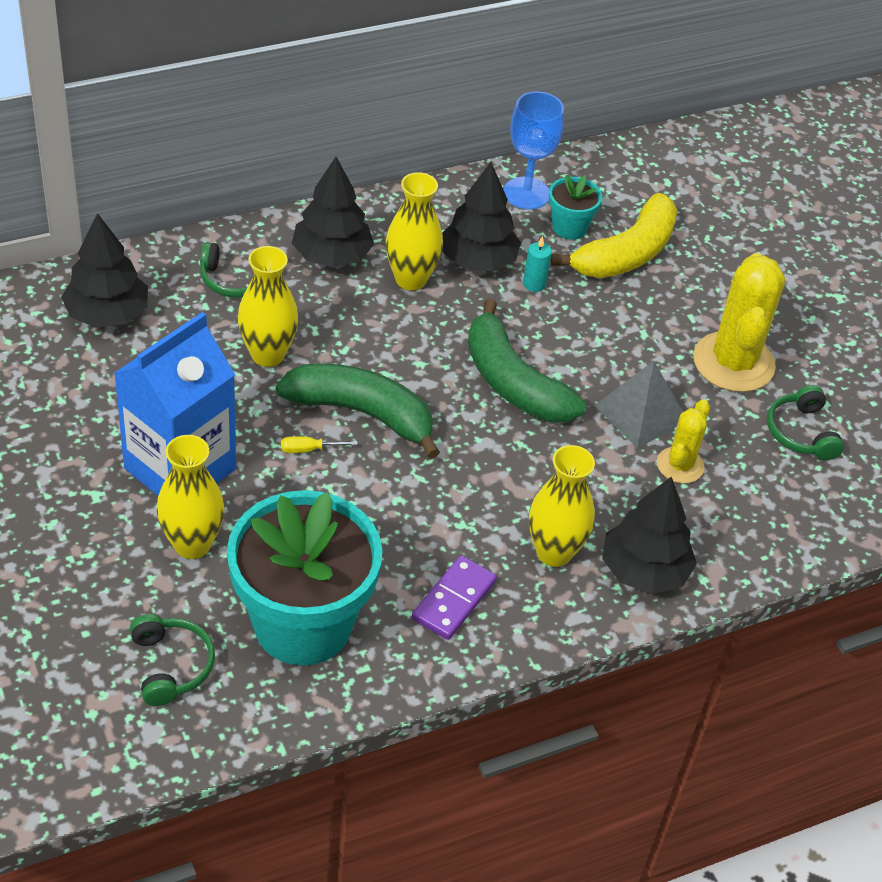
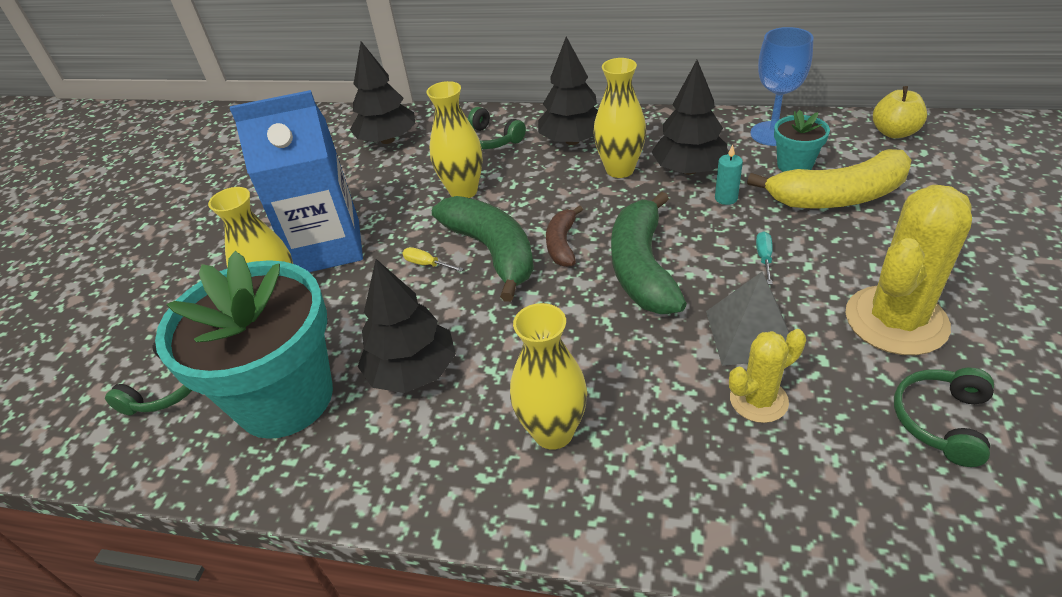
camera: 45 degrees right, 5 degrees down
(422, 382) = (562, 244): none -> brown banana
(453, 600) = (421, 435): purple domino -> none
(606, 337) = (764, 257): none -> turquoise screwdriver
(631, 164) = (894, 132): none -> yellow apple
(644, 571) = (633, 495): black tree -> black tree (412, 372)

